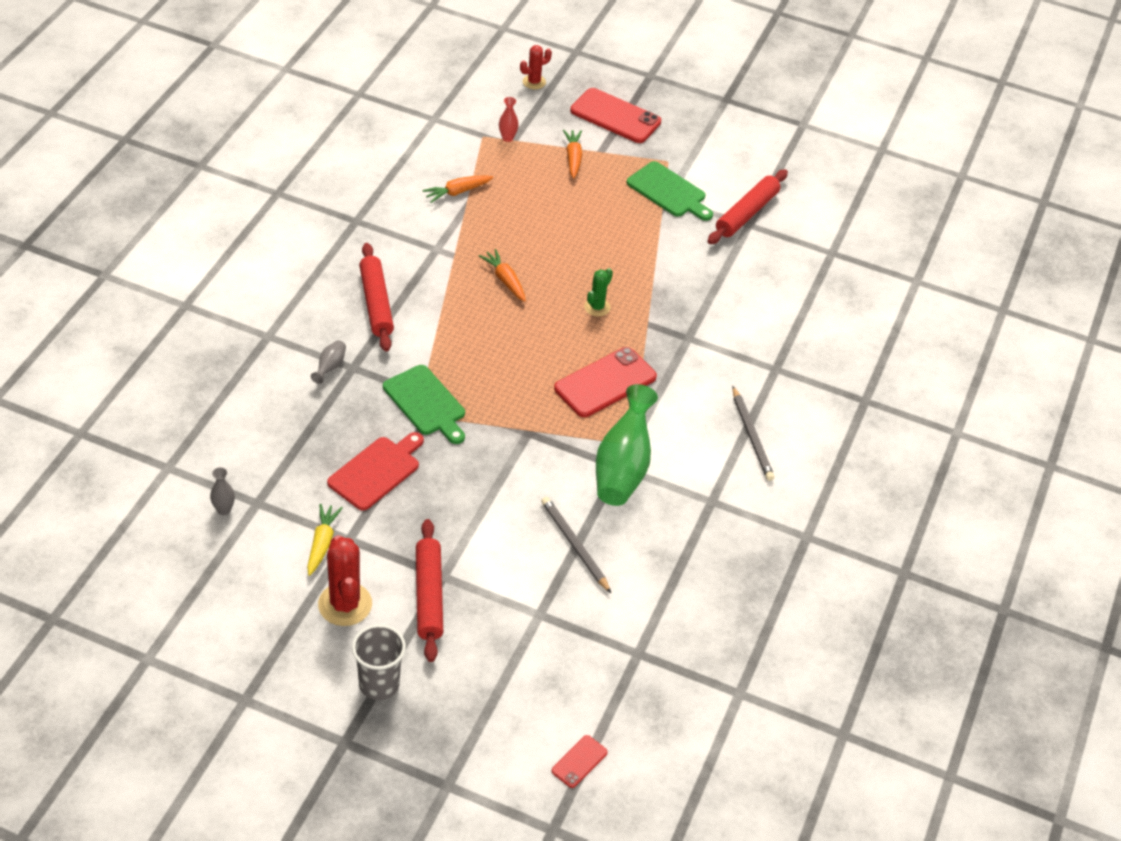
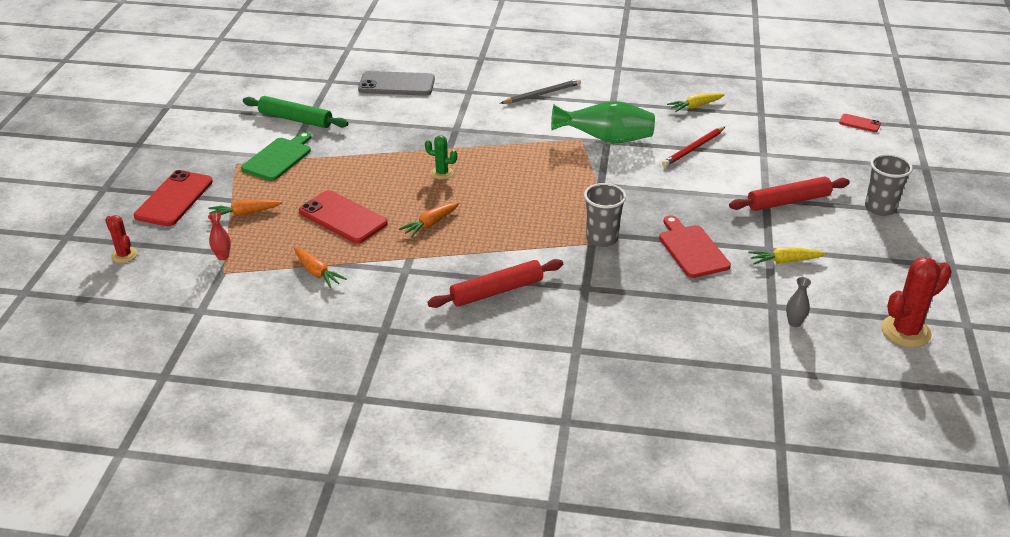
camera: 100 degrees left, 10 degrees down
(330, 367) = (593, 301): grey vase -> none
(345, 604) = (829, 237): red cactus -> red cactus (905, 331)
(377, 471) = (692, 249): red cutting board -> red cutting board turned 45 degrees clockwise
(426, 403) = (602, 239): green cutting board -> grey cup
(574, 545) = (693, 149): grey pencil -> red pencil
(605, 383) = (525, 158): red phone -> red phone (343, 217)
(678, 585) = (695, 106): none -> yellow carrot
(746, 213) = (295, 119): red rolling pin -> green rolling pin
(809, 307) = (396, 84): none -> grey phone

